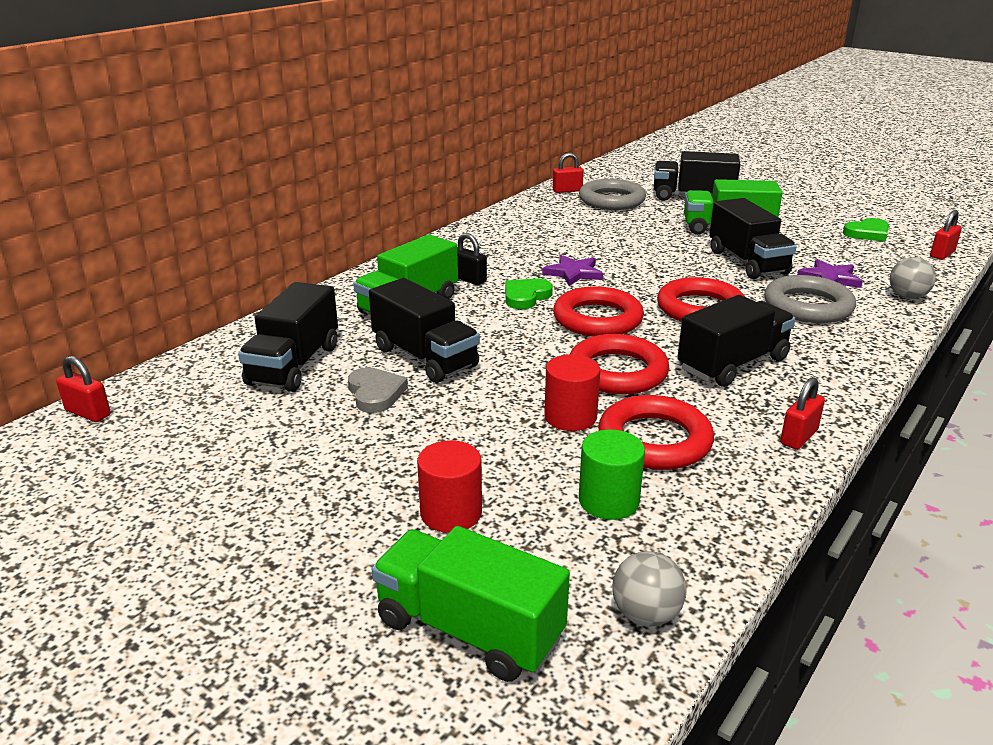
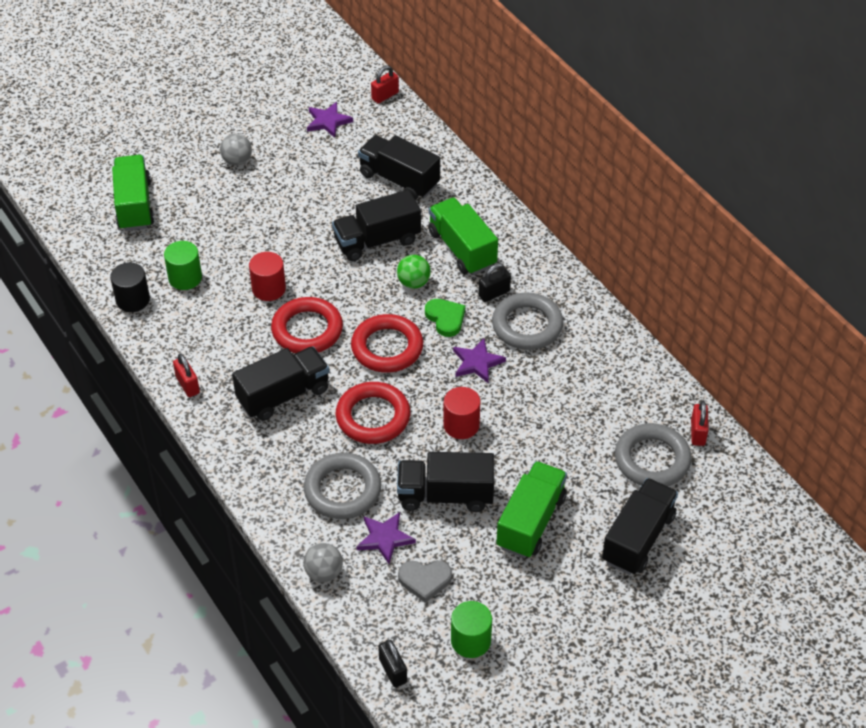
camera: 110 degrees right, 20 degrees up
(160, 452) = (328, 121): none -> purple star
(375, 393) = (343, 210): grey heart -> grey heart (425, 580)
(451, 513) = (212, 217): red cylinder -> red cylinder (461, 425)
(469, 629) = (134, 205): green truck -> green truck turned 60 degrees counterclockwise
(484, 322) = (413, 283): none -> green ball
(502, 259) = (527, 325): none -> grey ring
(645, 614) = (105, 262): grey ball -> grey ball (237, 161)
(654, 440) = (224, 317): red ring -> none
(702, 544) = (133, 300): none -> black cylinder
(732, 364) = (283, 395): black truck -> black truck turned 105 degrees counterclockwise
(867, 233) = (470, 640): green heart -> green cylinder
(942, 254) = (393, 671): red padlock -> black padlock

